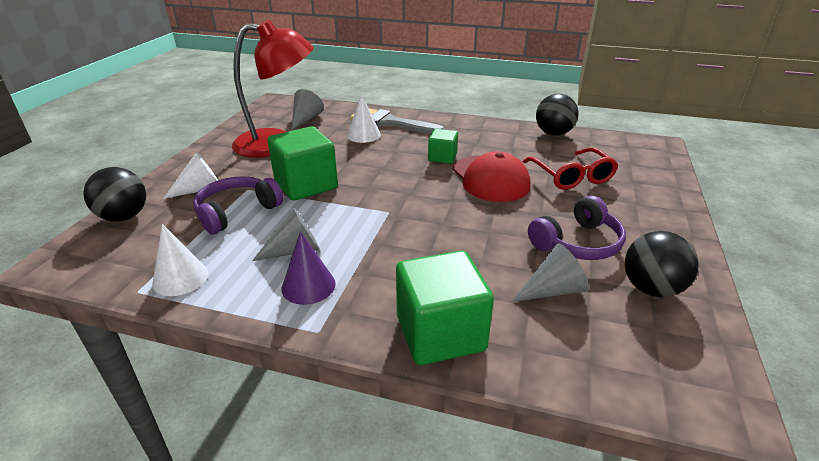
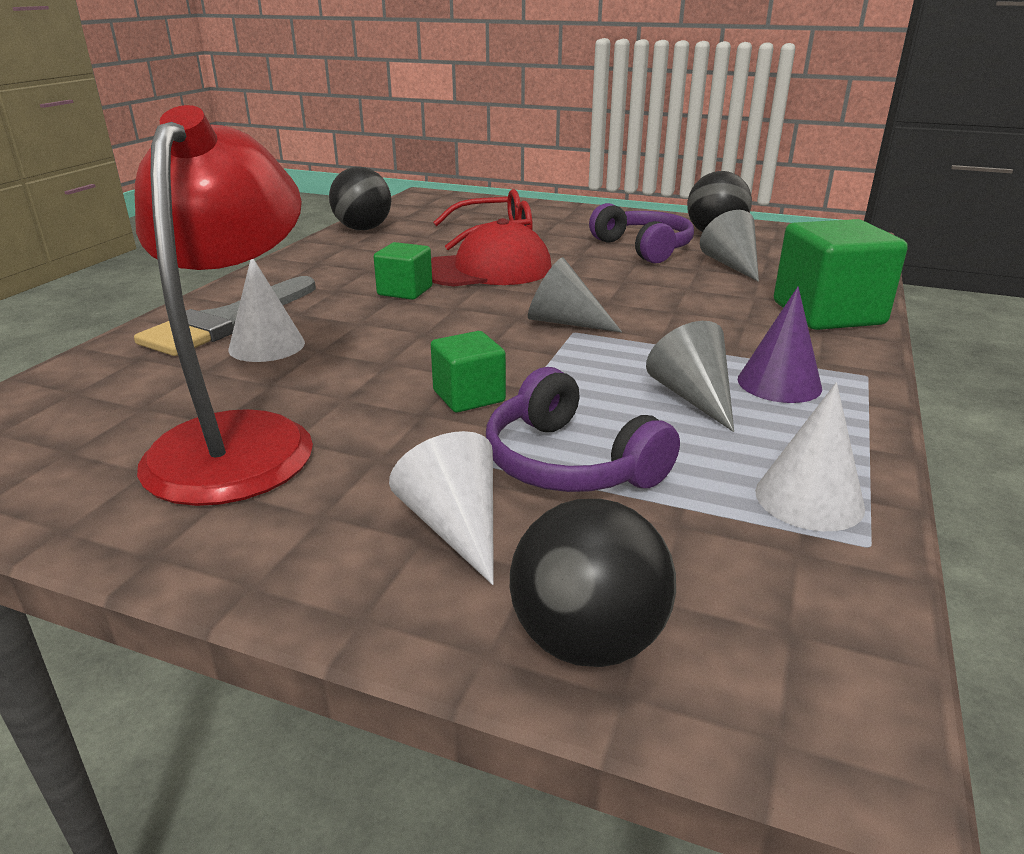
camera: 85 degrees left, 5 degrees down
(306, 119) = (110, 409): grey cone -> grey cone (565, 322)
(306, 185) = (469, 396): green cube -> green cube, size x0.55

